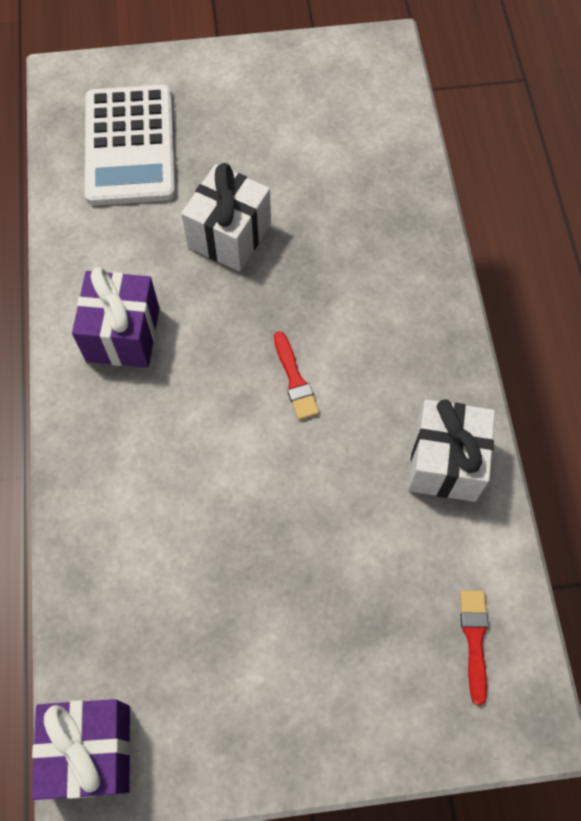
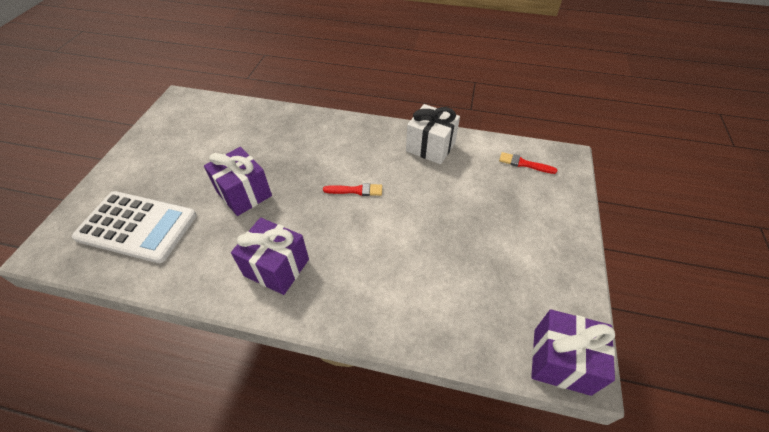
camera: 70 degrees left, 15 degrees down
(229, 235) = (244, 194): white gift -> purple gift

